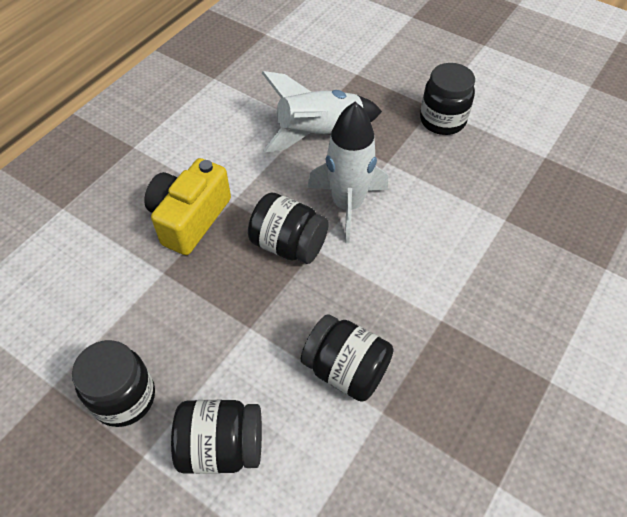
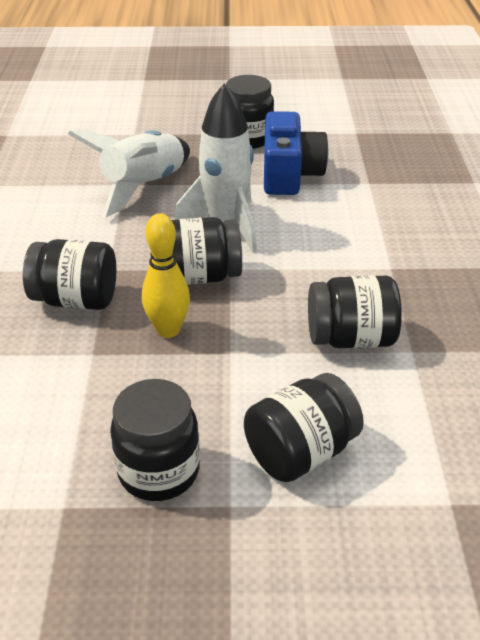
camera: 35 degrees left, 15 degrees down
(190, 218) = (76, 300): yellow camera -> black jar
(226, 281) = (168, 330): none -> yellow bowling pin
(444, 176) = (289, 174): none -> blue camera

